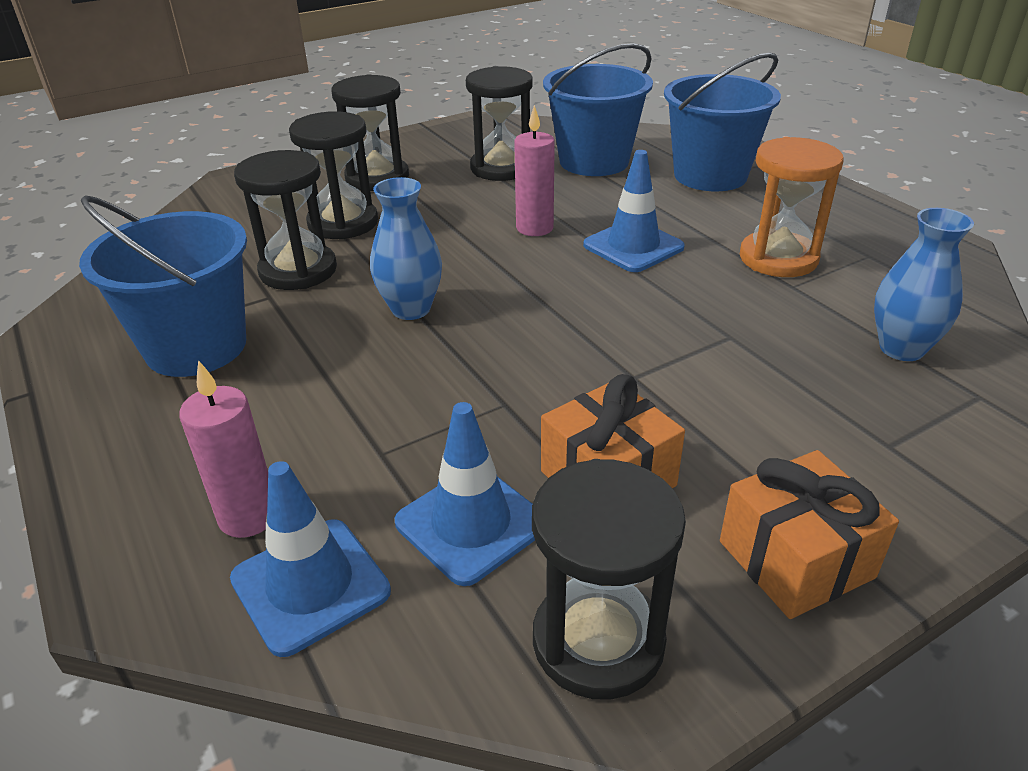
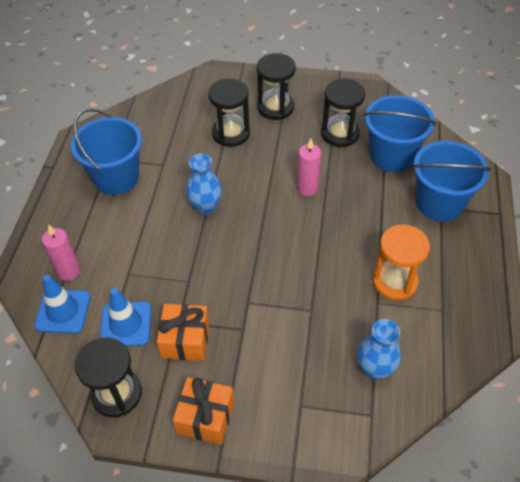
camera: 40 degrees right, 15 degrees up
(298, 270) = (186, 155): black hourglass -> none
(633, 246) = (337, 229): blue traffic cone -> none

